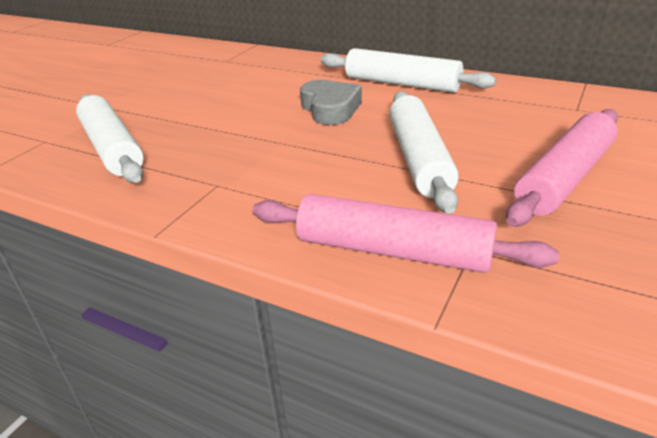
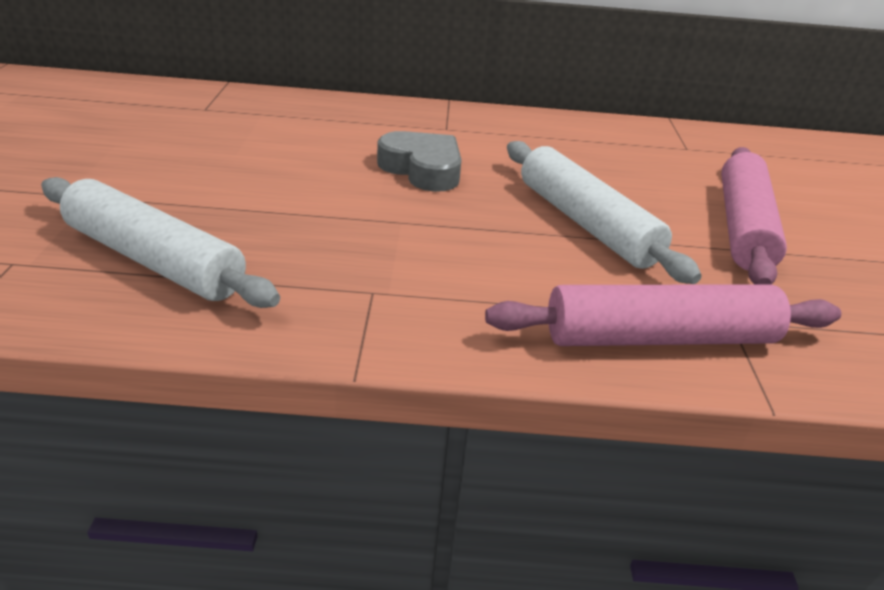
camera: 30 degrees left, 0 degrees up
(402, 84) = (479, 130): white rolling pin -> none

